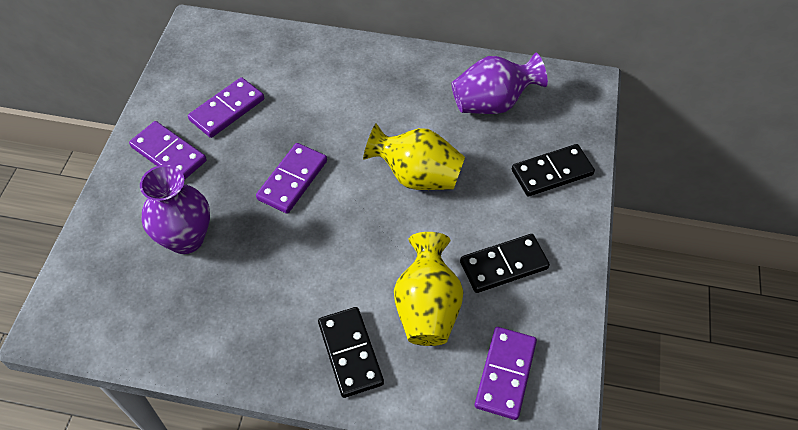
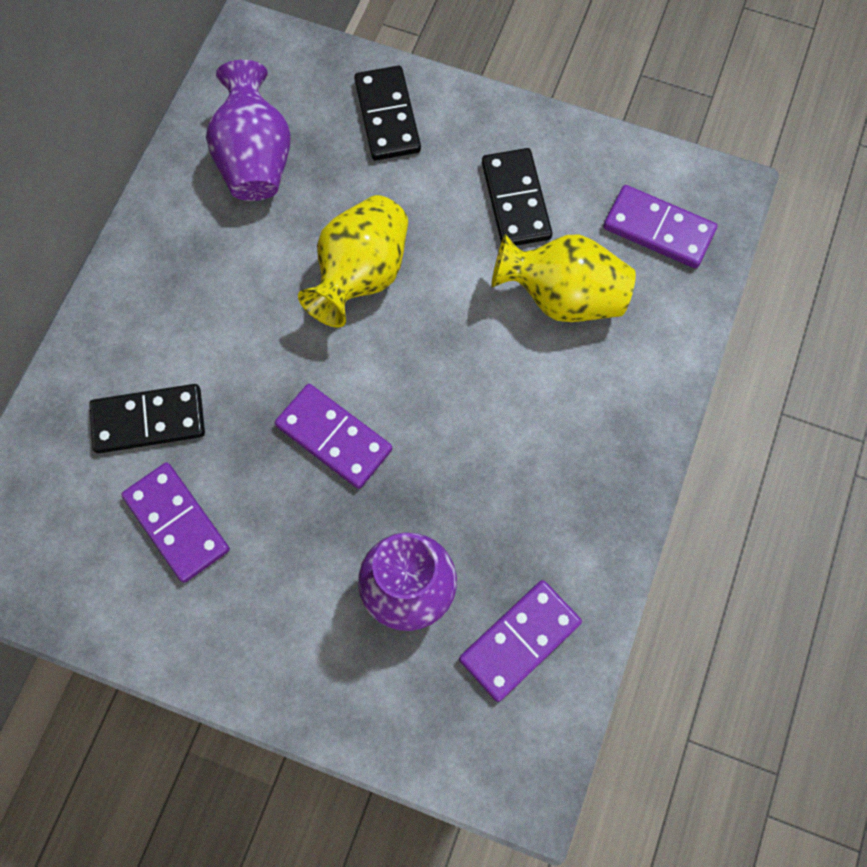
camera: 80 degrees left, 15 degrees up
(168, 154) = (246, 616): purple domino -> purple domino (520, 641)
(350, 353) = (613, 393): black domino -> black domino (149, 421)

